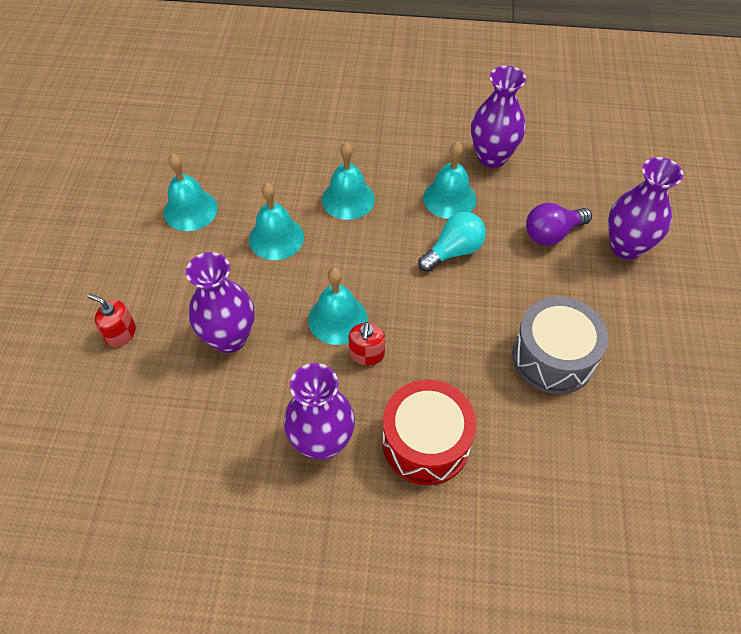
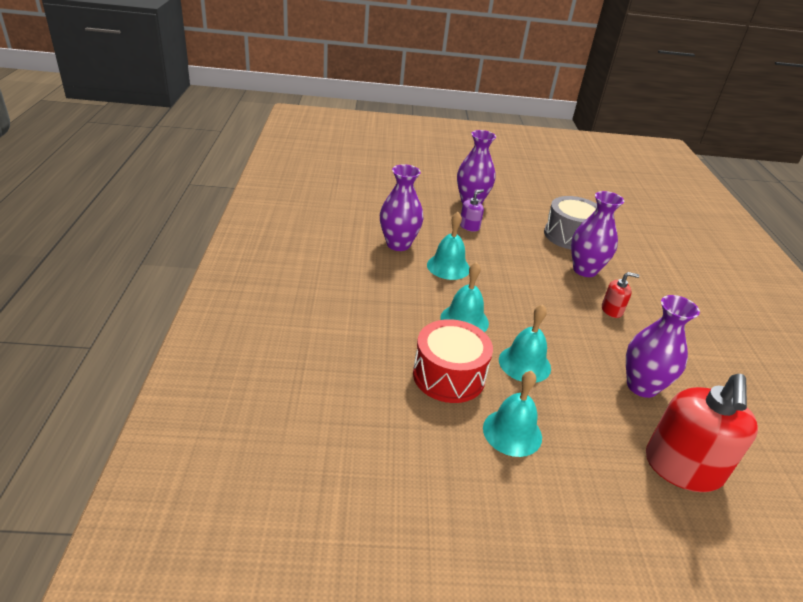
camera: 100 degrees left, 20 degrees down
(120, 333) = (682, 467): red soap dispenser -> red soap dispenser, size x2.17
(322, 442) = (692, 330): purple vase -> purple vase (585, 270)
(337, 319) = (590, 325): turquoise bell -> none
(426, 442) = (660, 286): red drum -> red drum (449, 375)
(453, 251) = (501, 267): turquoise light bulb -> none
(552, 233) = (469, 226): purple light bulb -> purple soap dispenser

